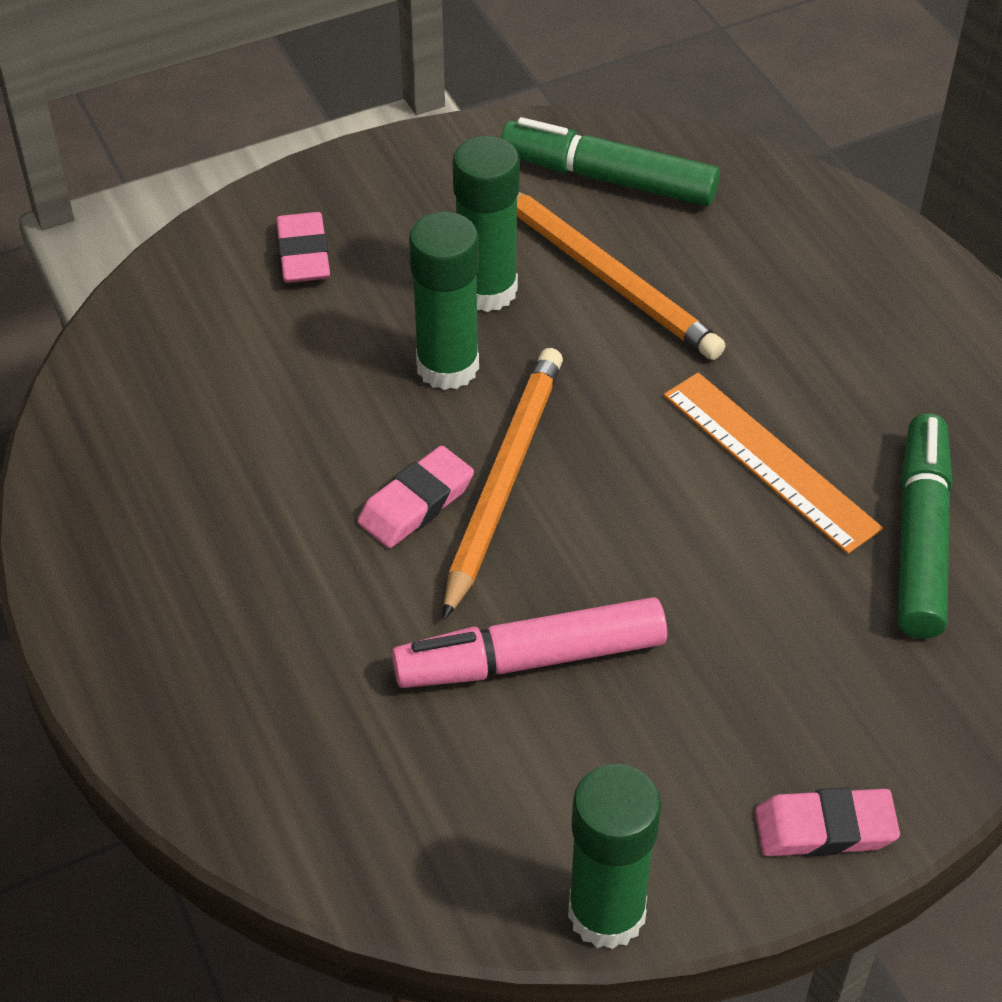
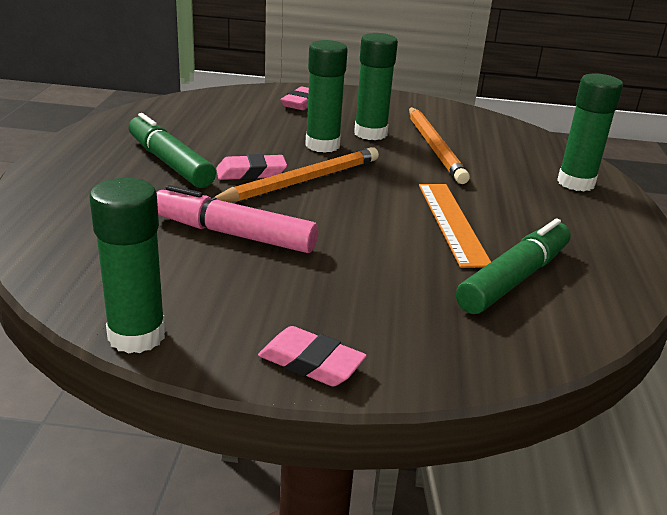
camera: 30 degrees right, 20 degrees down
(608, 178) = (470, 125): green marker -> green marker (170, 162)
(853, 264) = (576, 183): none -> green glue stick

